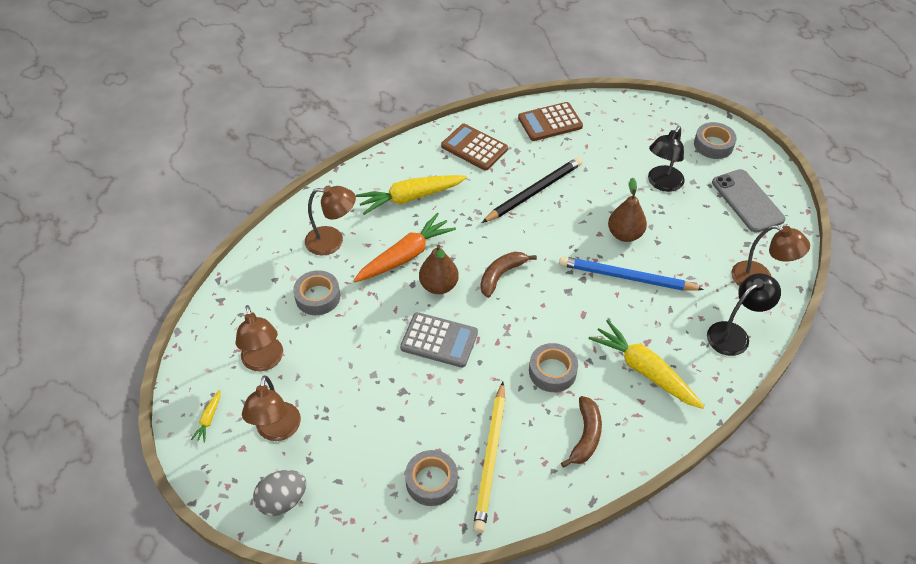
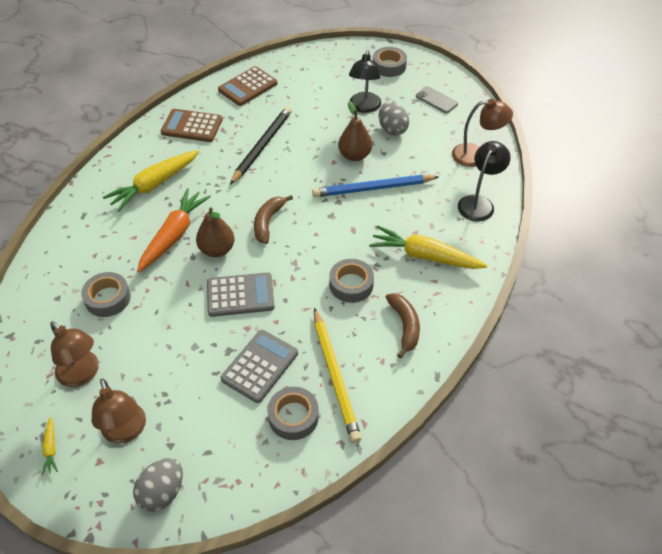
camera: 25 degrees left, 0 degrees up
(332, 241) = (98, 245): brown lamp -> none
(424, 418) = (260, 366): none -> grey calculator
(680, 218) = (392, 129): none -> grey egg
(747, 201) = (436, 100): grey phone -> grey phone, size x0.61

